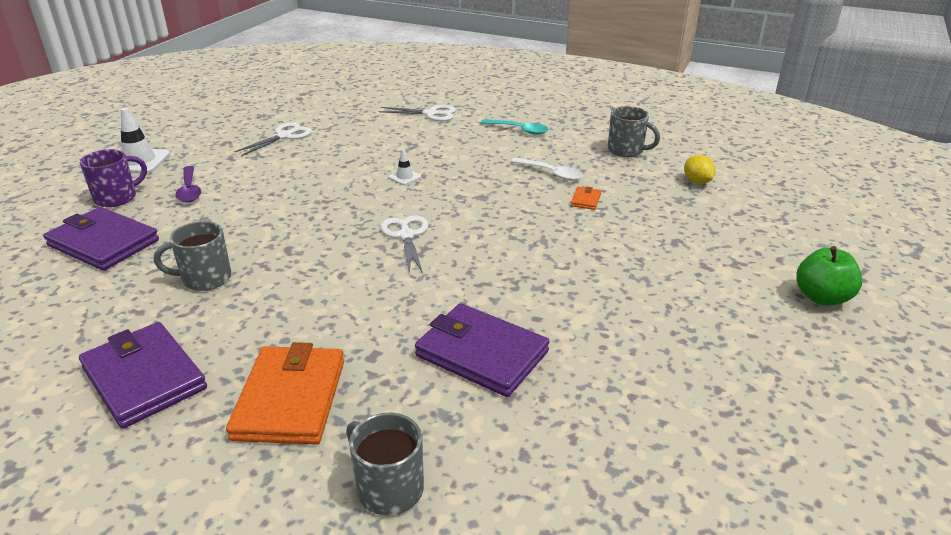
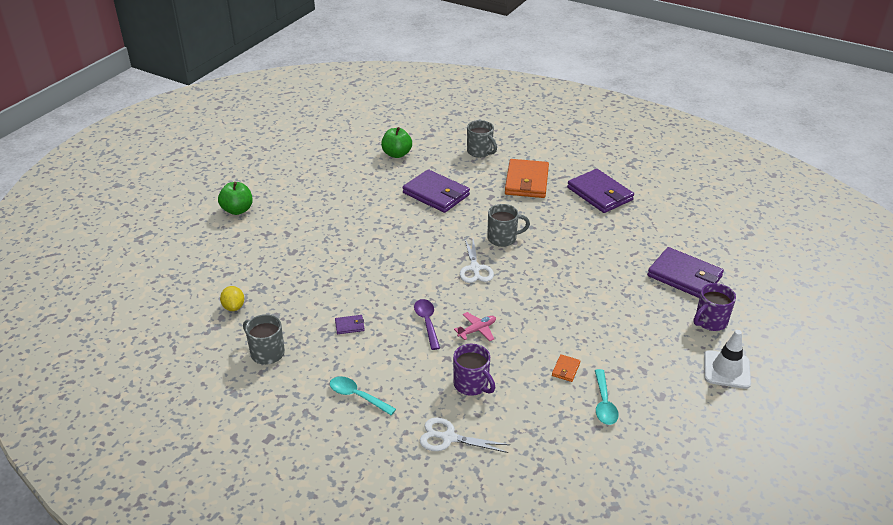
camera: 175 degrees left, 5 degrees up
(189, 190) = (656, 326): purple spoon -> purple spoon (427, 322)
(205, 279) = (599, 244): grey mug -> grey mug (503, 238)
(284, 136) = (604, 403): white scissors -> turquoise spoon
(404, 177) = (477, 330): white traffic cone -> pink plane
(411, 141) = (472, 384): none -> purple mug
(551, 173) = (349, 326): white spoon -> purple wallet
(585, 200) = (335, 293): orange wallet -> orange wallet (566, 369)
(598, 461) = (397, 154): none -> green apple

